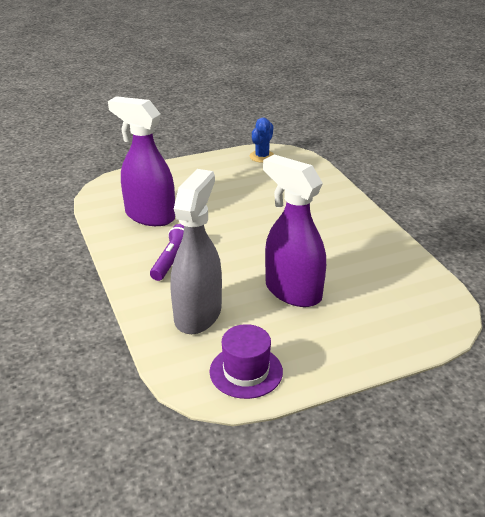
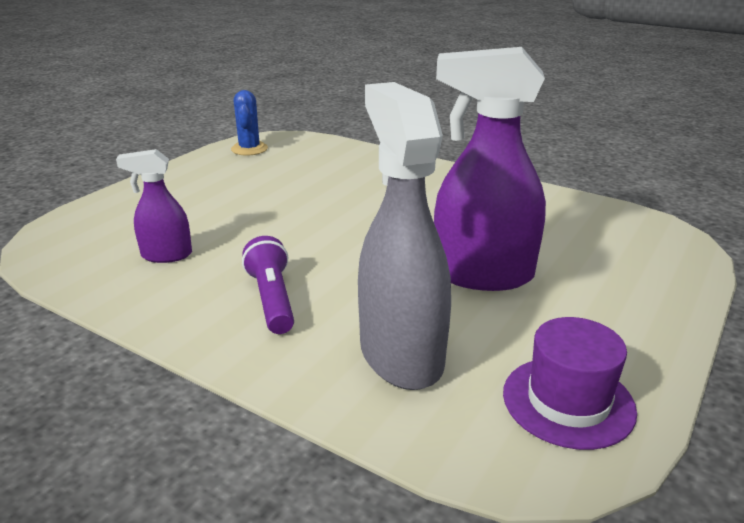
camera: 35 degrees left, 5 degrees down
(149, 216) = (166, 255): purple spray bottle -> purple spray bottle, size x0.52

